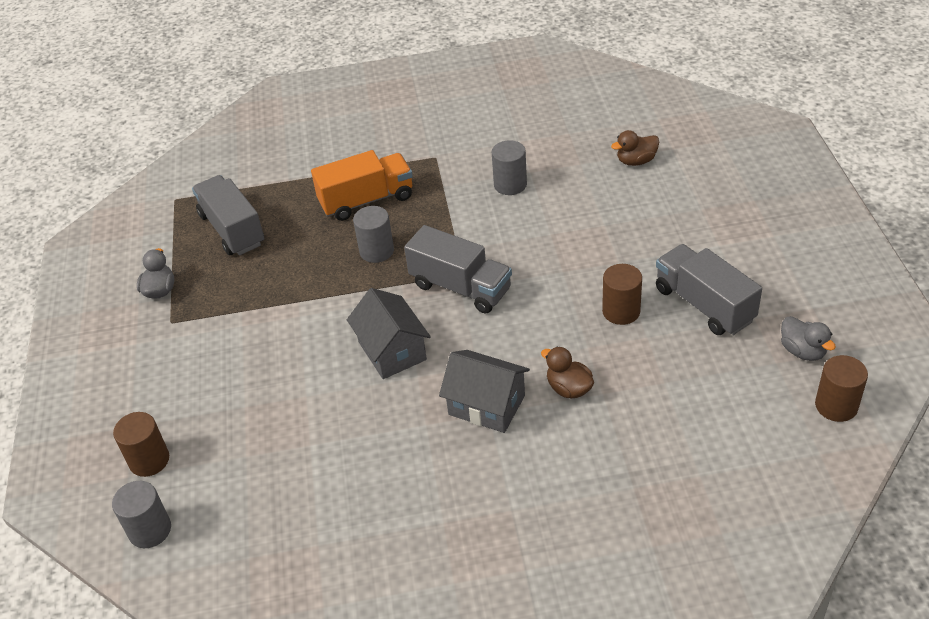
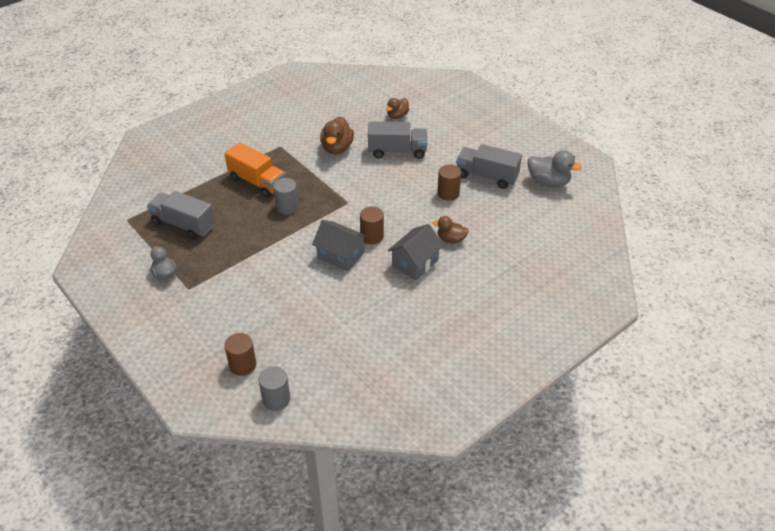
camera: 35 degrees left, 0 degrees up
(366, 200) = (257, 182): orange truck -> orange truck turned 90 degrees clockwise
(460, 287) = (352, 210): grey truck -> grey truck (397, 151)
(486, 405) = (415, 263): grey house -> grey house turned 45 degrees counterclockwise
(510, 185) = (337, 148): grey cylinder -> brown duck
(802, 351) = (548, 182): grey duck -> grey duck, size x1.57
(836, 406) = (581, 201): brown cylinder -> brown cylinder (372, 236)

